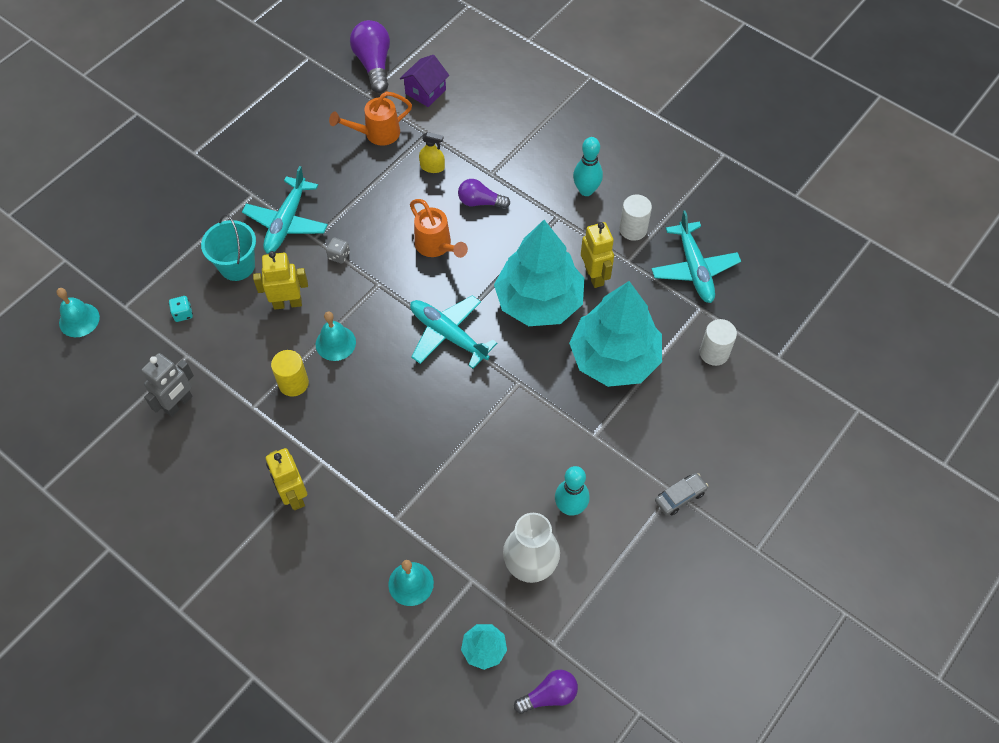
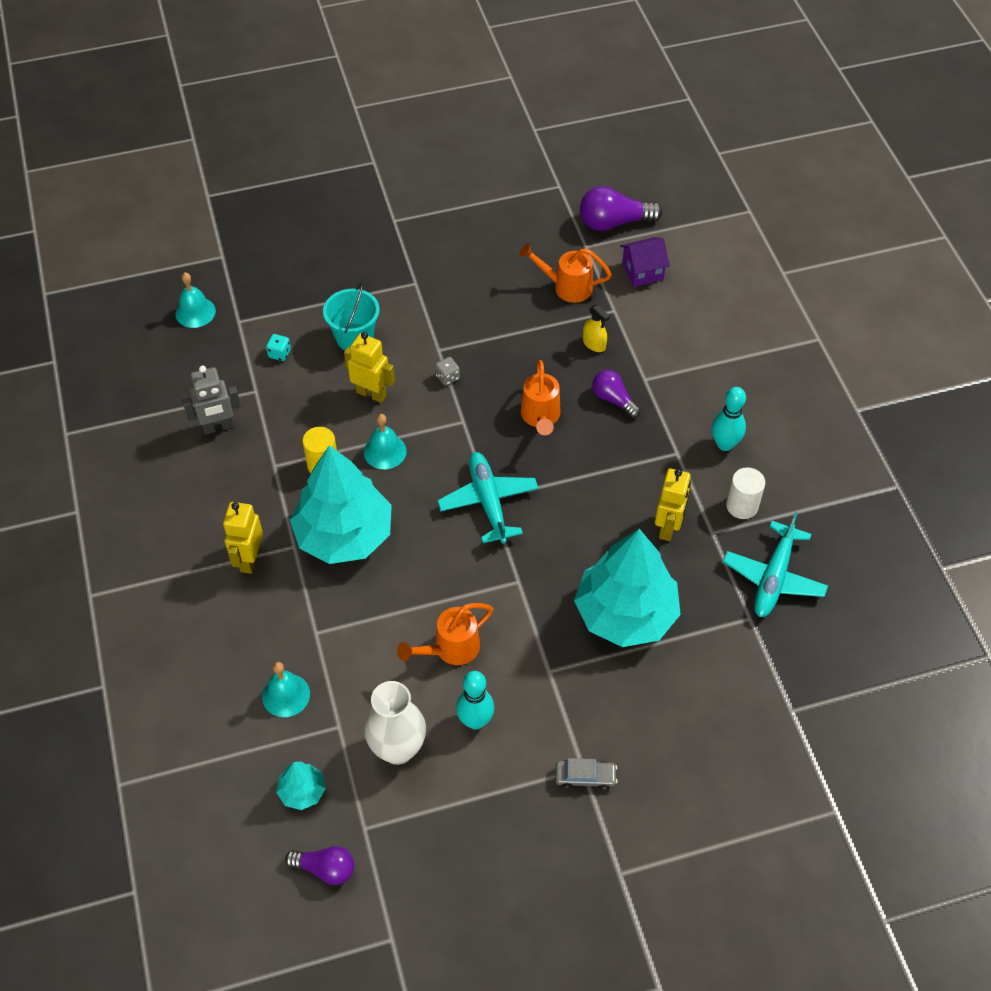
camera: 35 degrees right, 5 degrees down
(286, 222) = (425, 323): turquoise plane -> none
(374, 64) = (614, 222): purple light bulb -> purple light bulb turned 120 degrees counterclockwise
(509, 465) = (450, 649): none -> orange watering can
(539, 301) = (595, 520): turquoise tree -> turquoise tree (344, 535)
(714, 353) = (728, 667): white cylinder -> none

